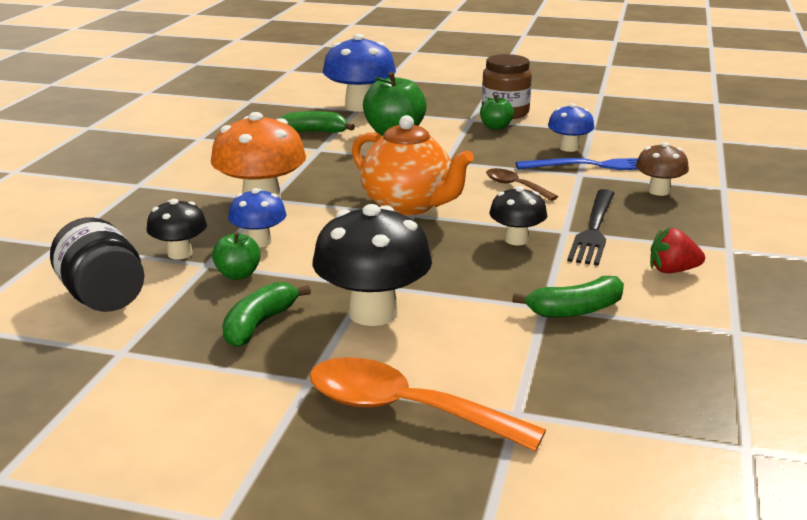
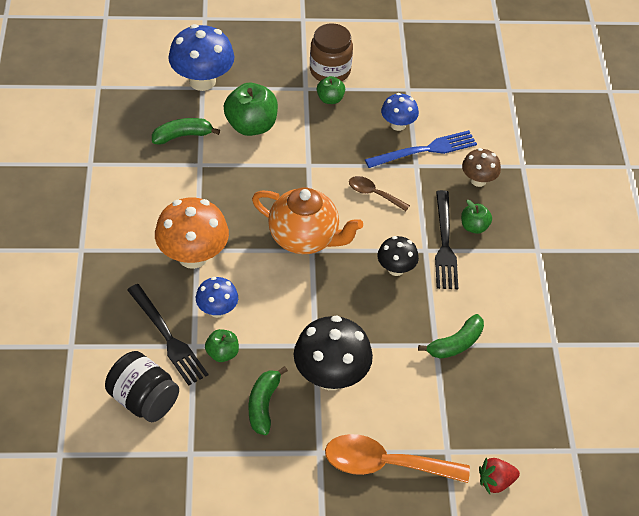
camera: 20 degrees left, 25 degrees up
(180, 253) = (167, 337): black mushroom -> black fork
(640, 222) = (474, 227): none -> green apple
(672, 270) = (506, 285): red strawberry -> red strawberry (495, 482)

